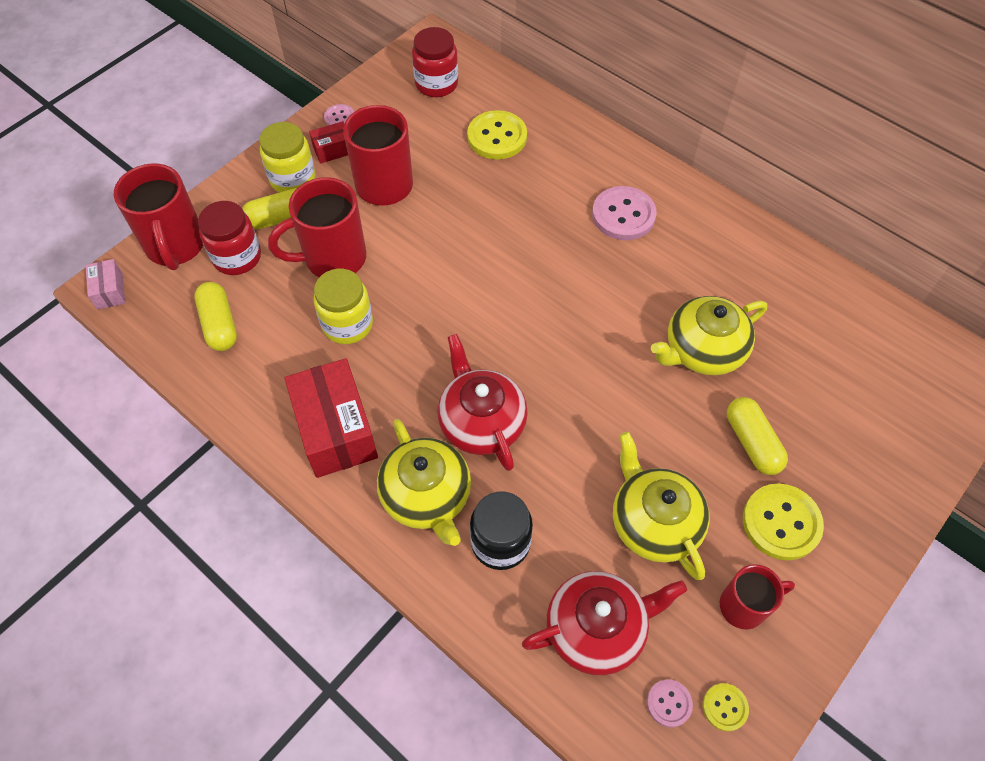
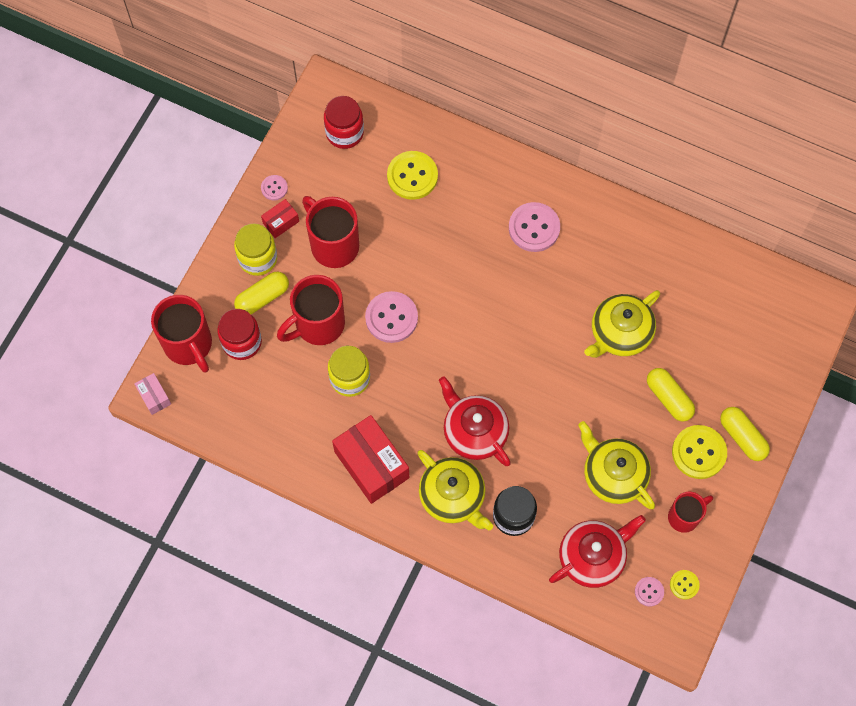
camera: 15 degrees left, 10 degrees up
(219, 324) = (252, 403): yellow capsule -> yellow capsule (742, 437)
(422, 270) = (391, 318): none -> pink button

